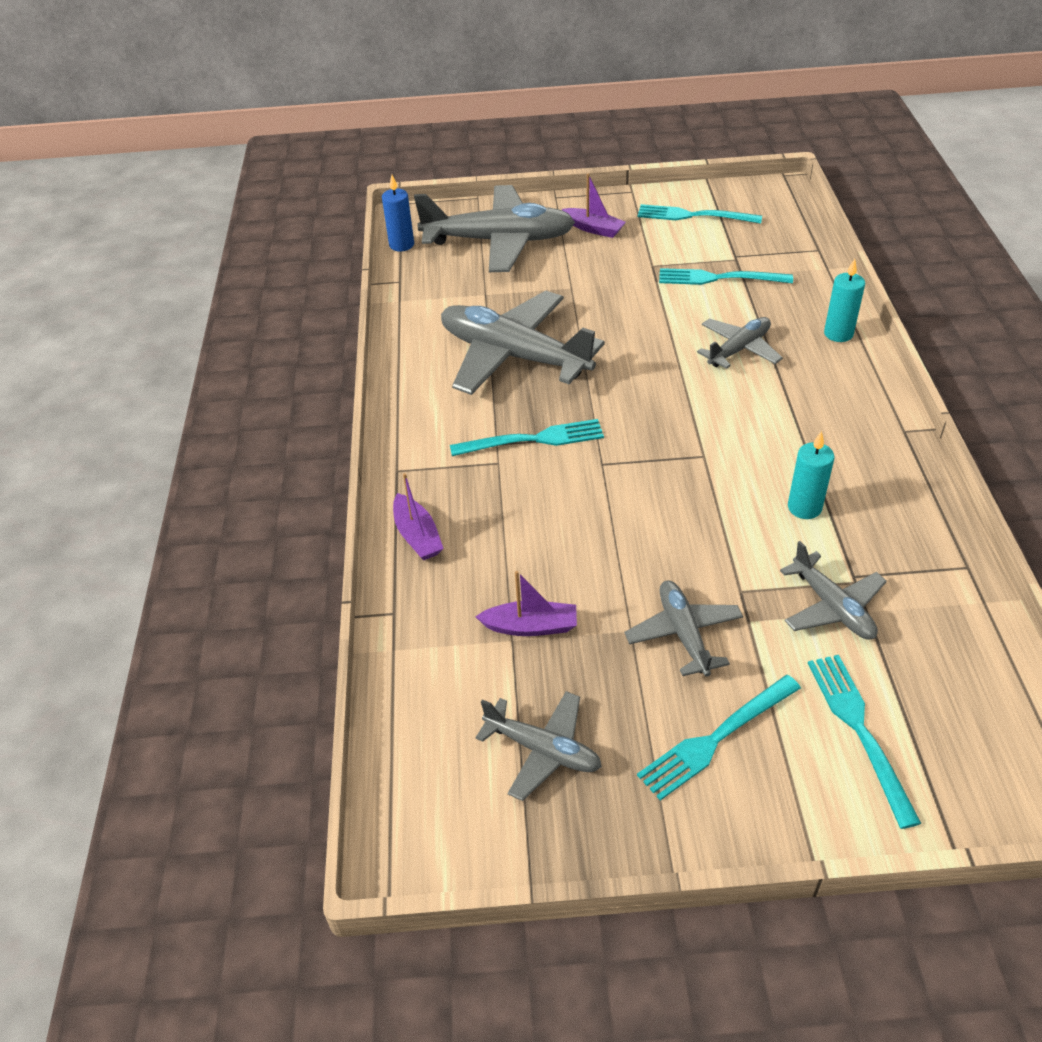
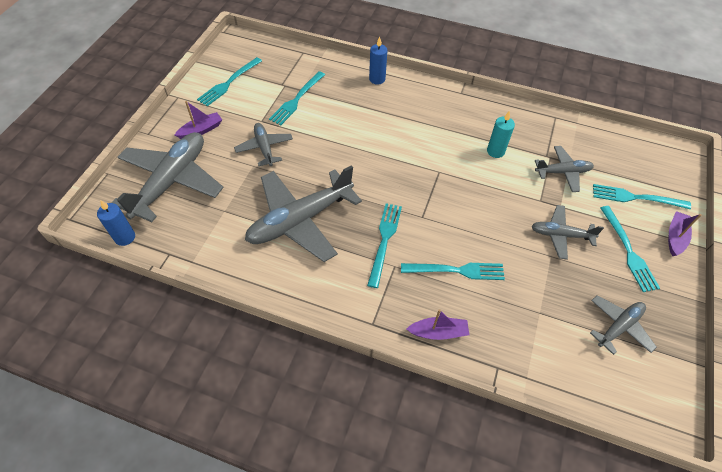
camera: 70 degrees left, 10 degrees up
(530, 527) = (457, 270): none -> turquoise fork
(531, 626) = (533, 300): purple boat -> purple boat (675, 237)
(739, 349) = (364, 120): grey plane -> grey plane (264, 148)
(838, 334) = (377, 79): turquoise candle -> blue candle

